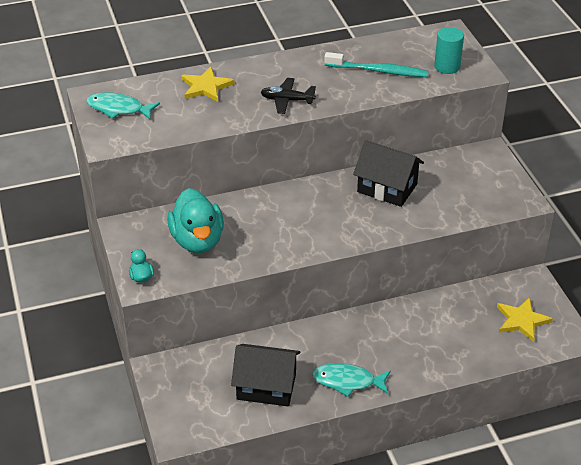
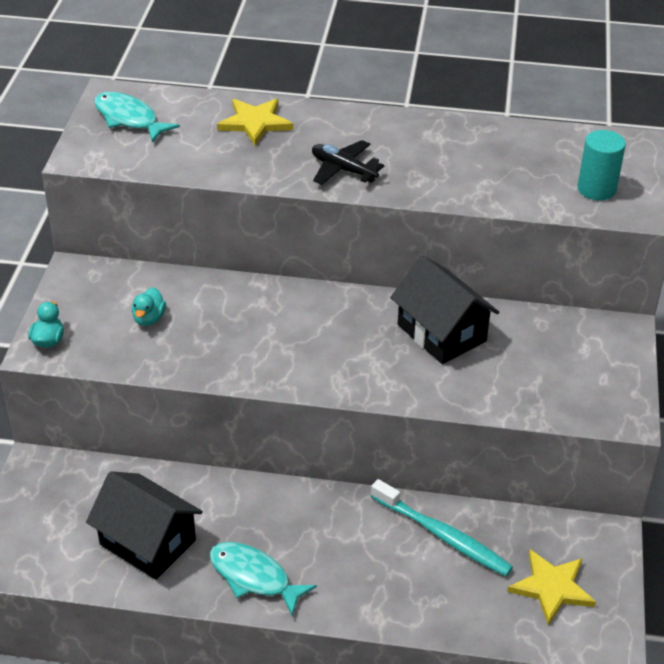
camera: 25 degrees right, 0 degrees up
(197, 240) = (149, 319): turquoise duck -> turquoise duck, size x0.43
(378, 71) = (495, 167): turquoise toothbrush -> turquoise toothbrush (443, 535)

